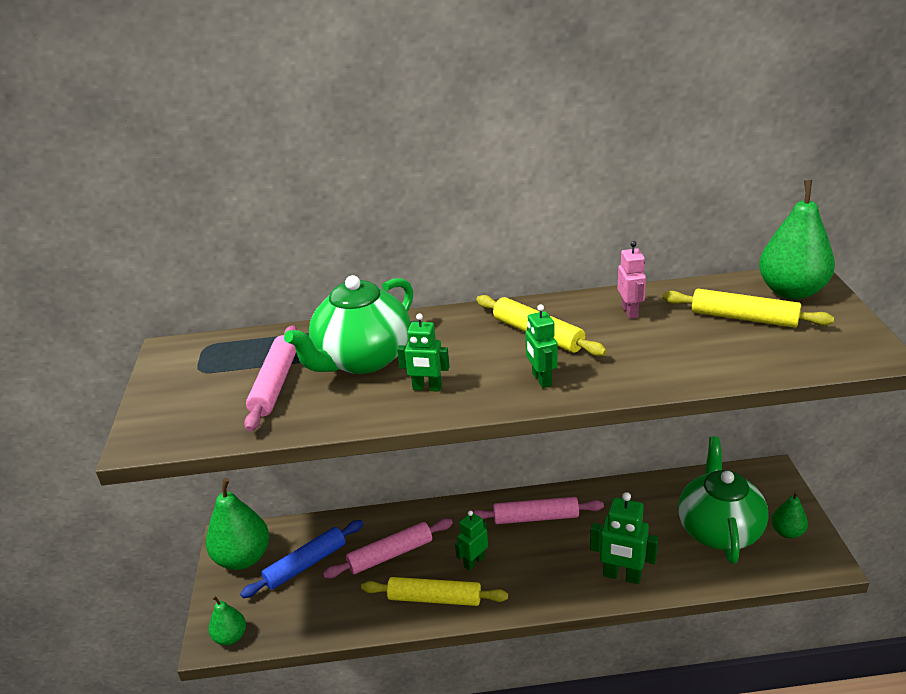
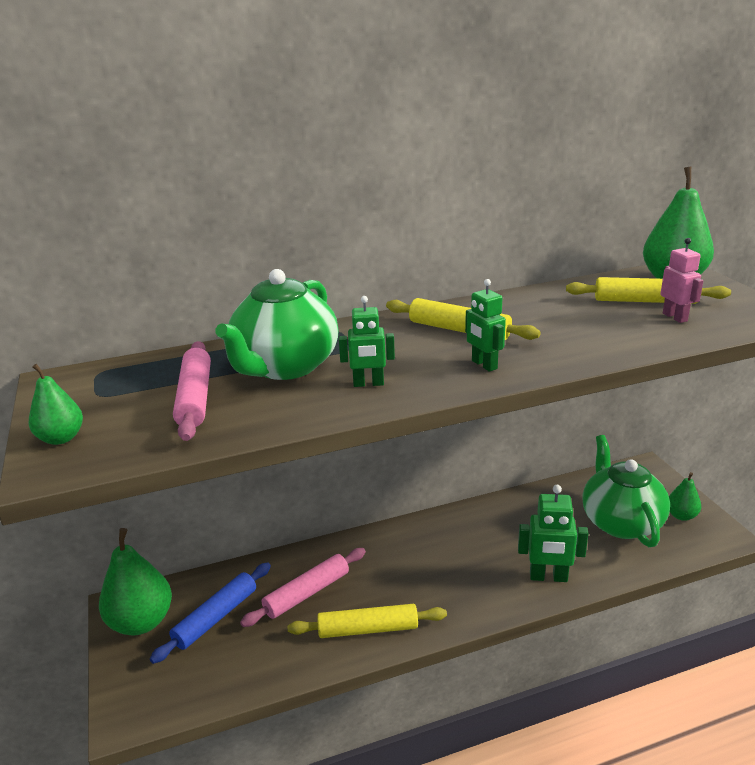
camera: 15 degrees left, 5 degrees down
(230, 637) = (147, 709): green pear -> green pear (61, 438)
(474, 562) = (397, 587): green robot -> none
(536, 518) = (445, 536): pink rolling pin -> none
(630, 312) = (538, 305): pink robot -> pink robot (675, 317)

